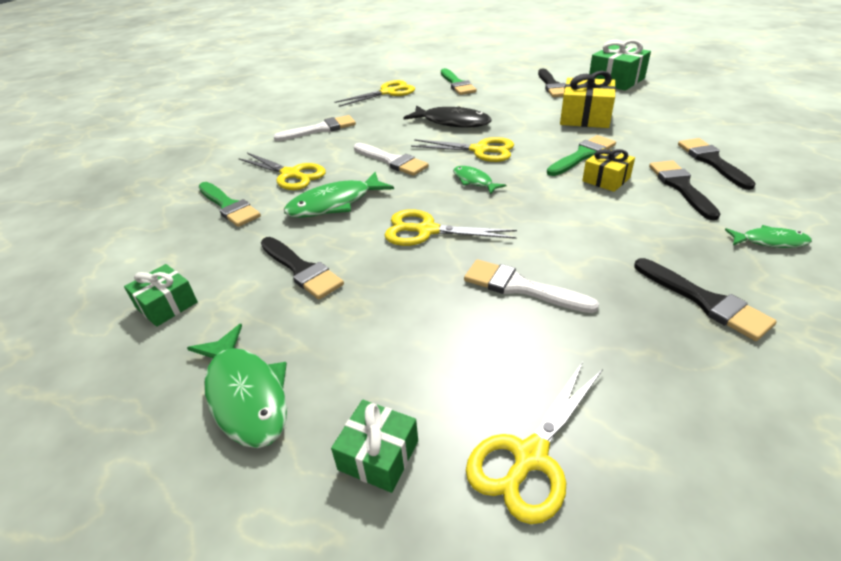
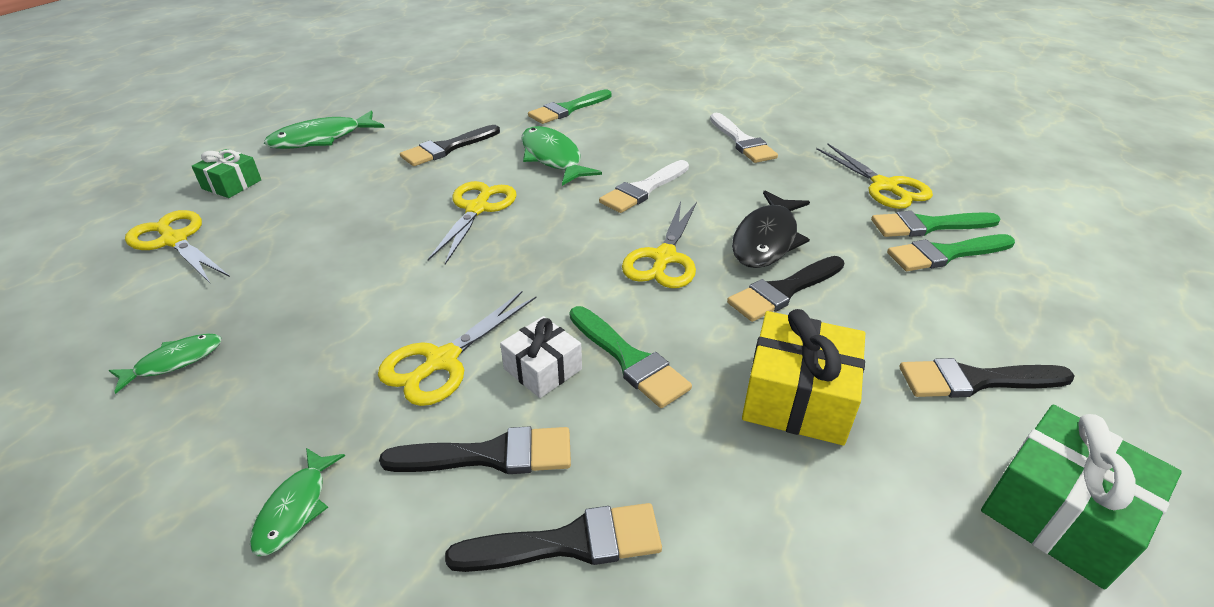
camera: 90 degrees right, 0 degrees up
(167, 305) = (434, 103): green gift -> none
(291, 175) = (623, 132): yellow scissors -> yellow scissors (442, 361)
(430, 86) = (928, 226): none -> green brush
(474, 181) = (574, 246): green fish -> green fish (174, 362)
(520, 287) = (350, 258): white brush -> none
(606, 179) = (543, 369): yellow gift -> white gift
(705, 301) = (238, 385): black brush -> black brush (784, 291)

